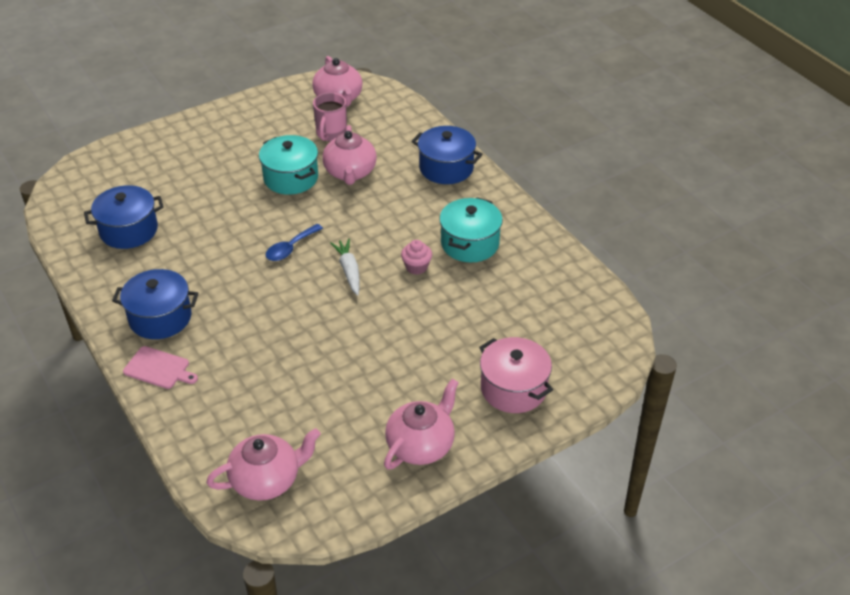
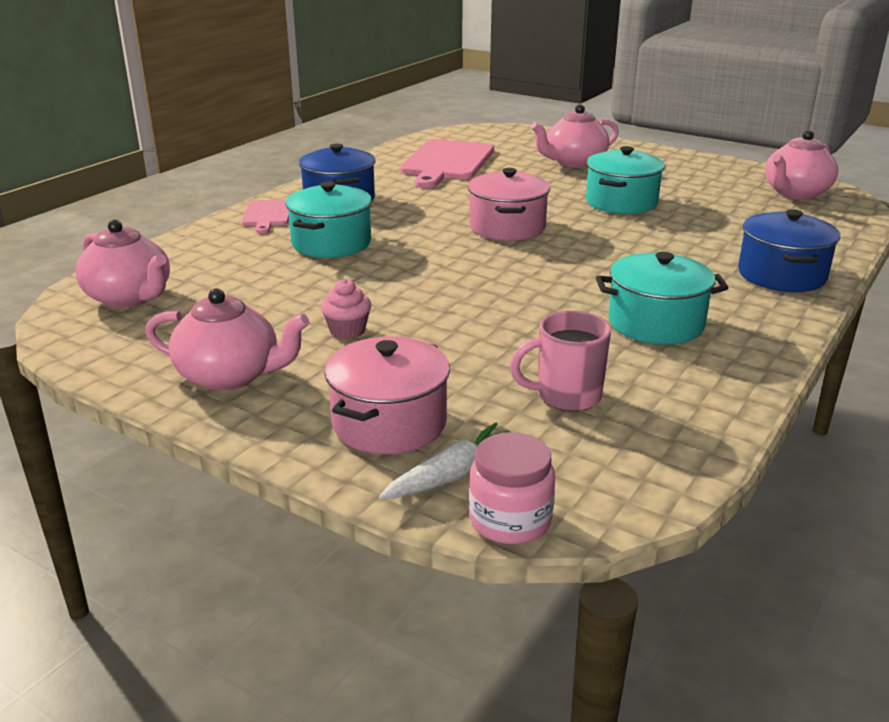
camera: 65 degrees right, 15 degrees down
(129, 230) = (447, 162): blue pot -> pink cutting board
(248, 346) = (331, 243): none -> turquoise pot
(290, 248) = (507, 227): blue spoon -> pink pot
(331, 134) = (727, 203): pink mug -> pink mug (566, 396)
(349, 271) = (507, 263): white carrot -> white carrot (453, 475)
(350, 173) = (678, 226): pink teapot -> pink teapot (574, 162)
(416, 267) = (562, 299): pink cupcake -> pink cupcake (347, 331)
(616, 372) = (510, 520): none -> pink jar

